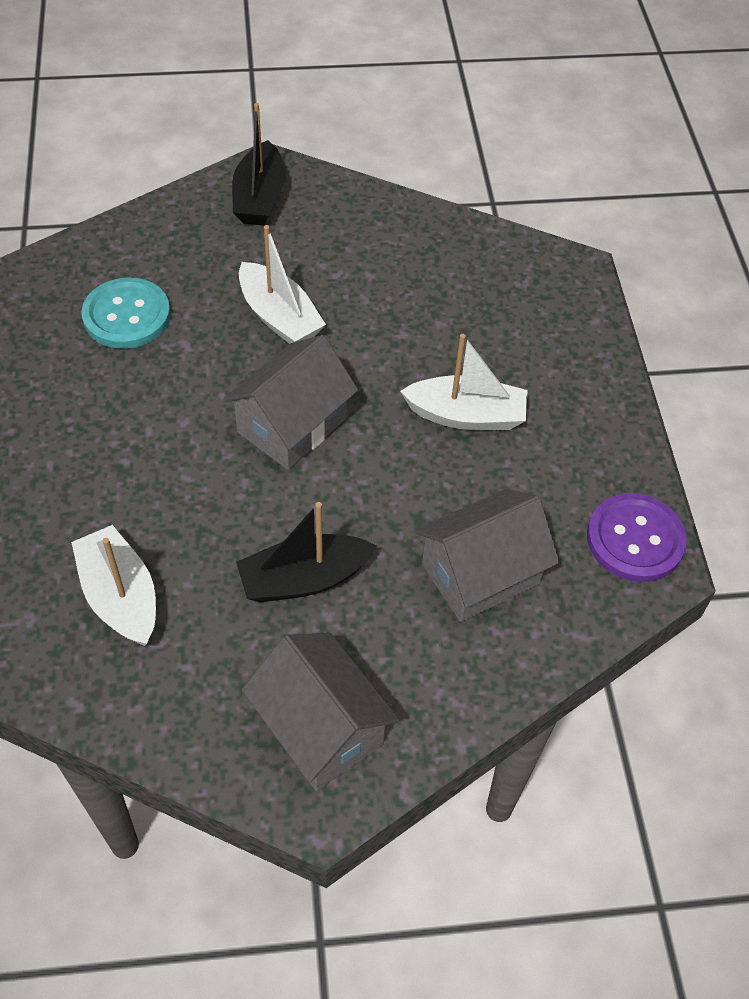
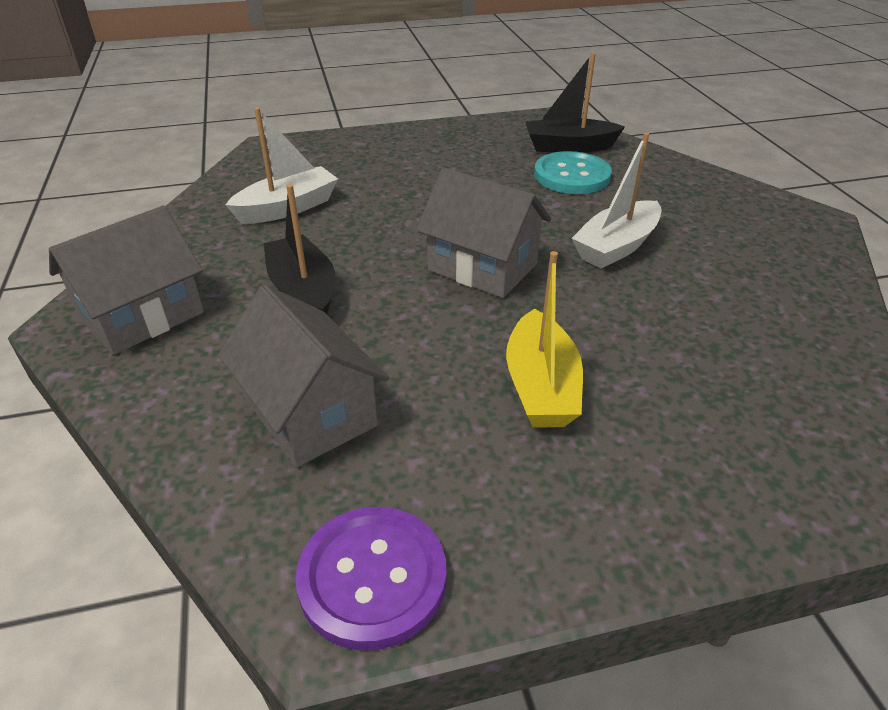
camera: 85 degrees right, 15 degrees down
(259, 197) = (769, 219): black boat -> black boat (569, 147)
(466, 415) = (541, 386): white boat -> yellow boat

